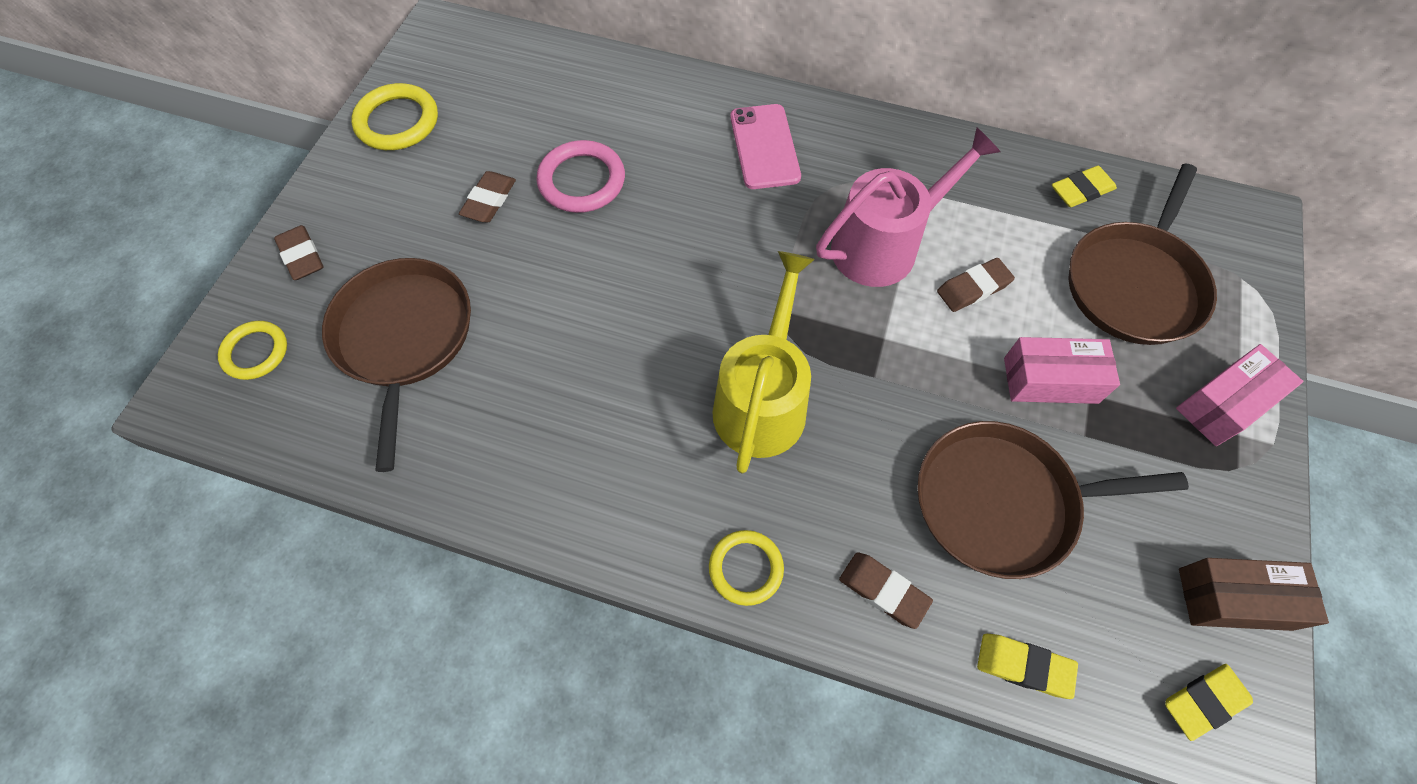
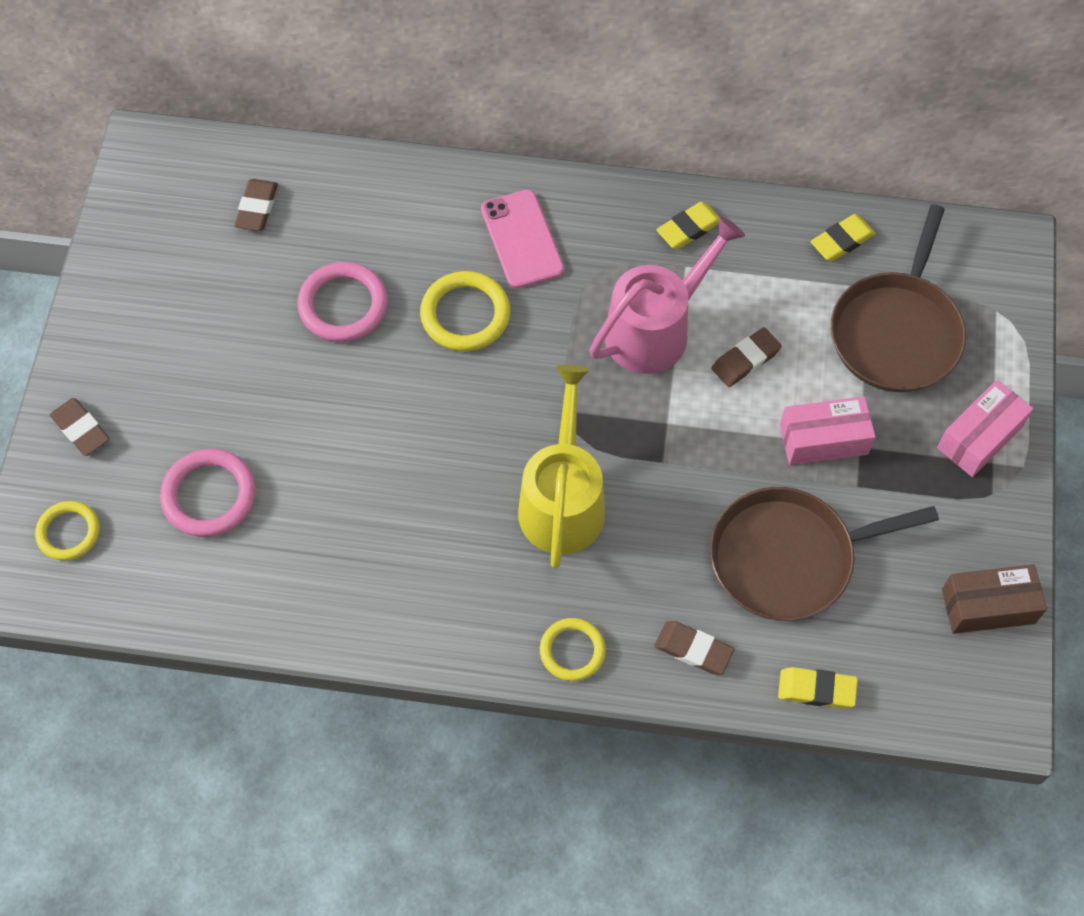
camera: 10 degrees left, 0 degrees up
(397, 121) = (133, 267): yellow ring -> yellow ring (465, 314)
(404, 338) = (209, 495): brown pan -> pink ring
(489, 200) = (254, 341): brown eraser -> brown eraser (257, 208)
(1203, 701) = (963, 692): yellow eraser -> yellow eraser (689, 228)

